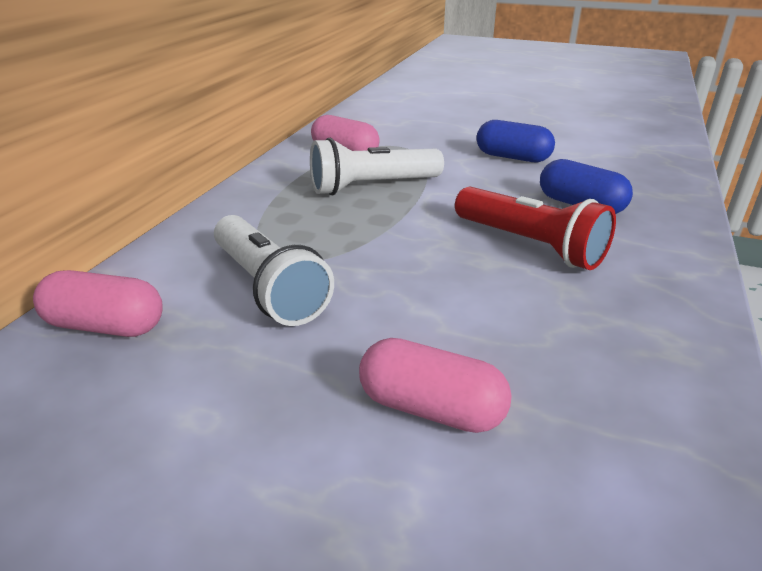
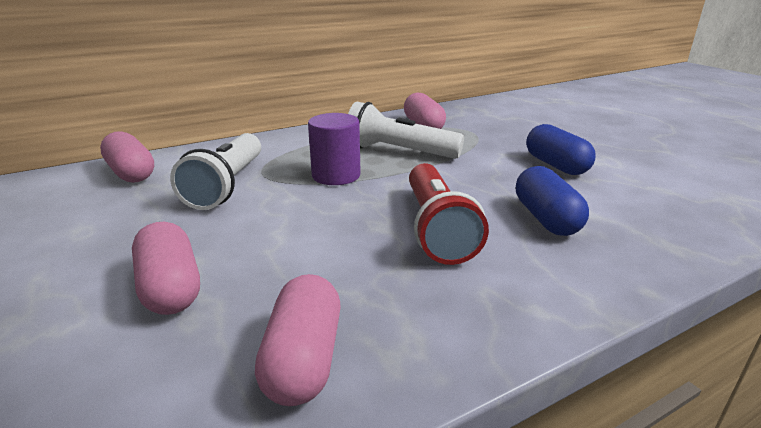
camera: 40 degrees right, 5 degrees down
(361, 232) = (336, 175): none -> purple cylinder
(636, 391) = (304, 359): none -> pink capsule

